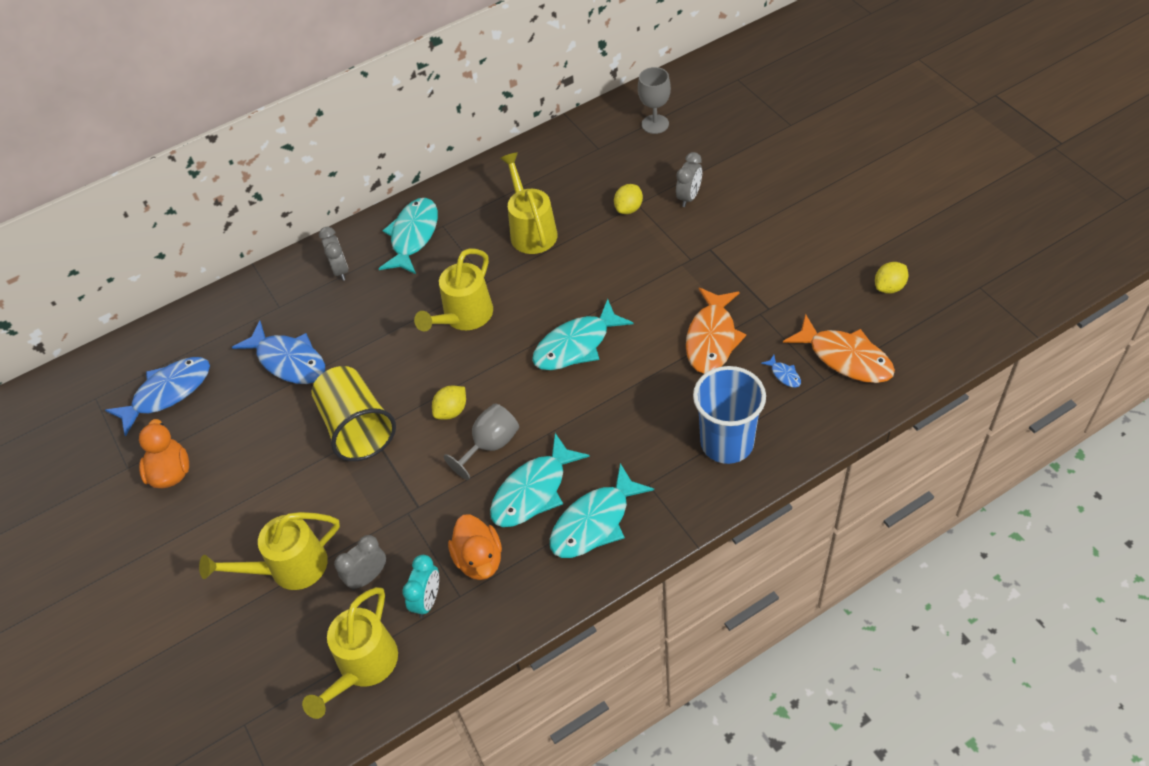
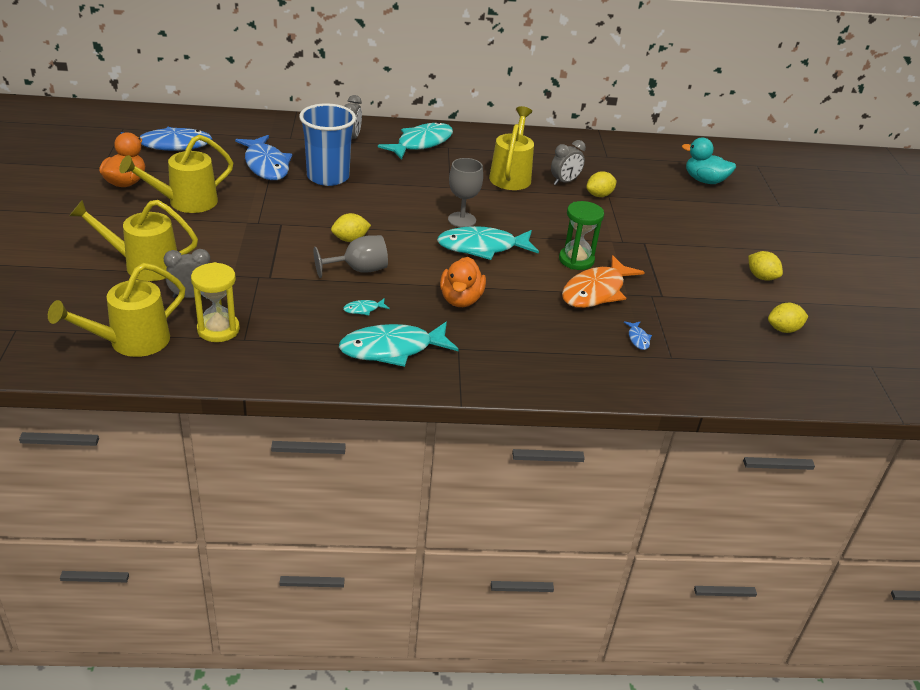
camera: 20 degrees right, 15 degrees down
(357, 427) = (274, 217): yellow cup -> none
(427, 600) = (218, 329): turquoise clock -> yellow hourglass
(463, 317) = (412, 197): yellow watering can -> yellow watering can (185, 202)
(479, 559) = (281, 326): orange duck -> orange duck (461, 299)
(533, 491) = (363, 309): turquoise fish -> turquoise fish, size x0.41
(655, 124) = (665, 162): grey goblet -> grey goblet (462, 220)
(668, 309) = (576, 260): none -> green hourglass
(689, 197) = (654, 209): grey clock -> grey clock (564, 182)
(706, 130) = (704, 180): none -> turquoise duck
(727, 442) = (548, 355): blue cup -> blue cup (328, 177)
(833, 232) = (761, 277): none -> yellow lemon
(845, 358) = (703, 353): orange fish -> none

